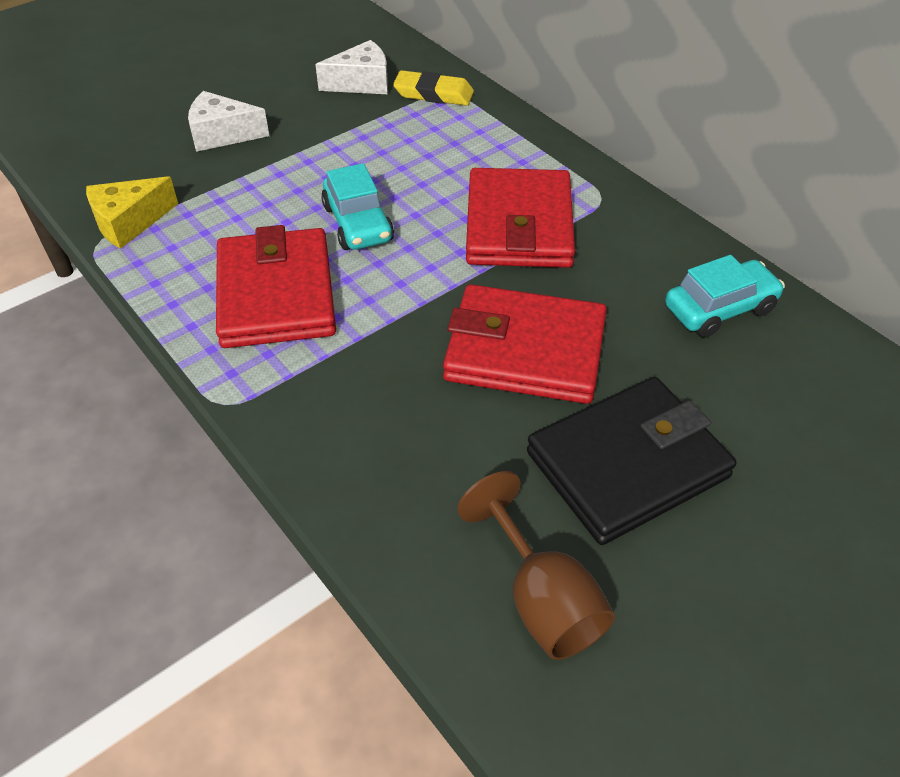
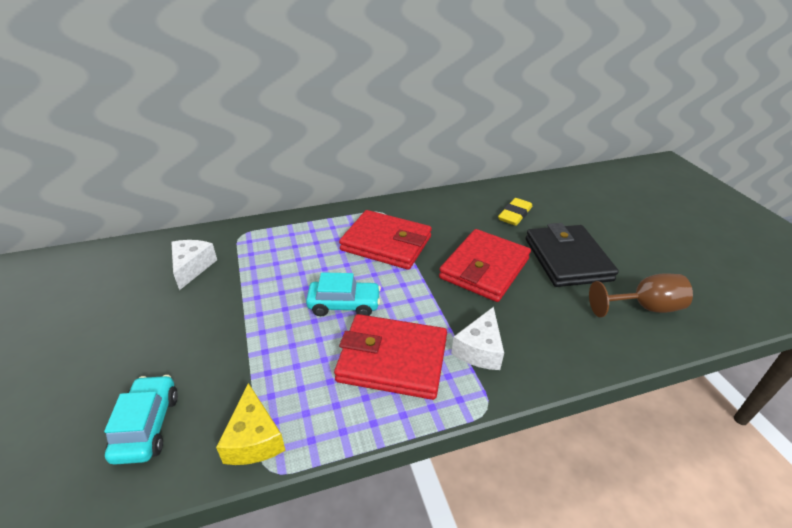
camera: 70 degrees left, 10 degrees down
(222, 134) = (184, 355): white cheese -> white cheese (479, 349)
(433, 94) = (237, 241): yellow eraser -> yellow eraser (514, 215)
(719, 309) = (478, 205): turquoise car -> turquoise car (147, 426)

